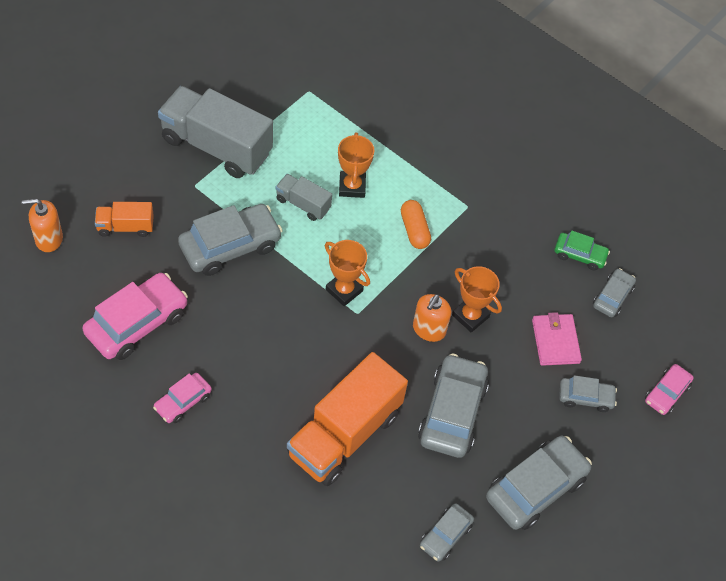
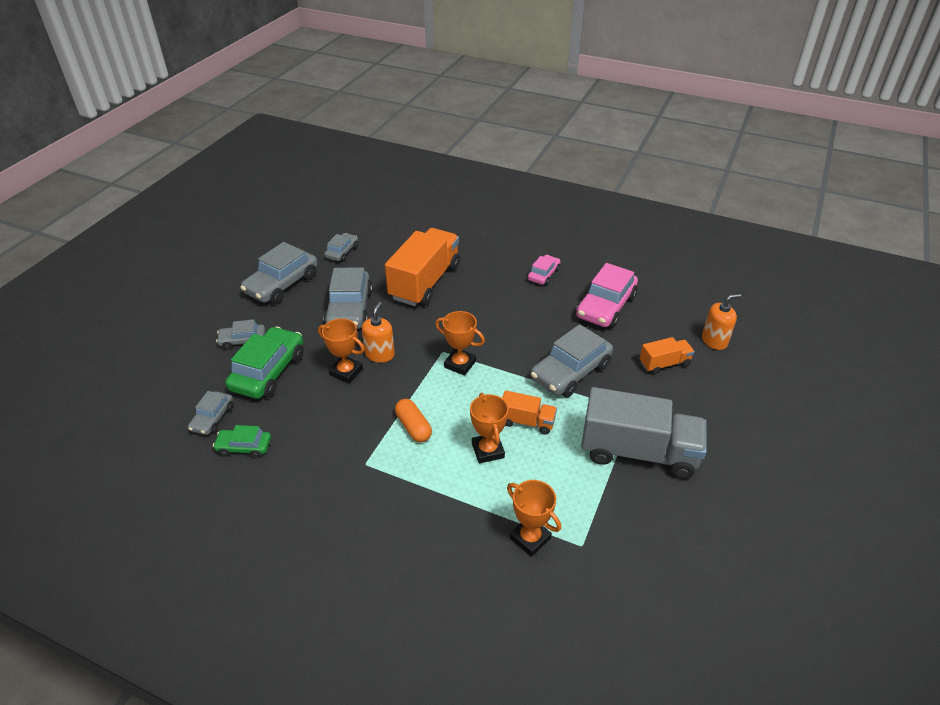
camera: 170 degrees right, 15 degrees down
(303, 204) = (527, 422): grey truck -> orange truck
(347, 107) = (530, 538): none -> orange trophy
(555, 341) = (268, 371): pink wallet -> green car
(666, 393) = (171, 358): pink car -> none

